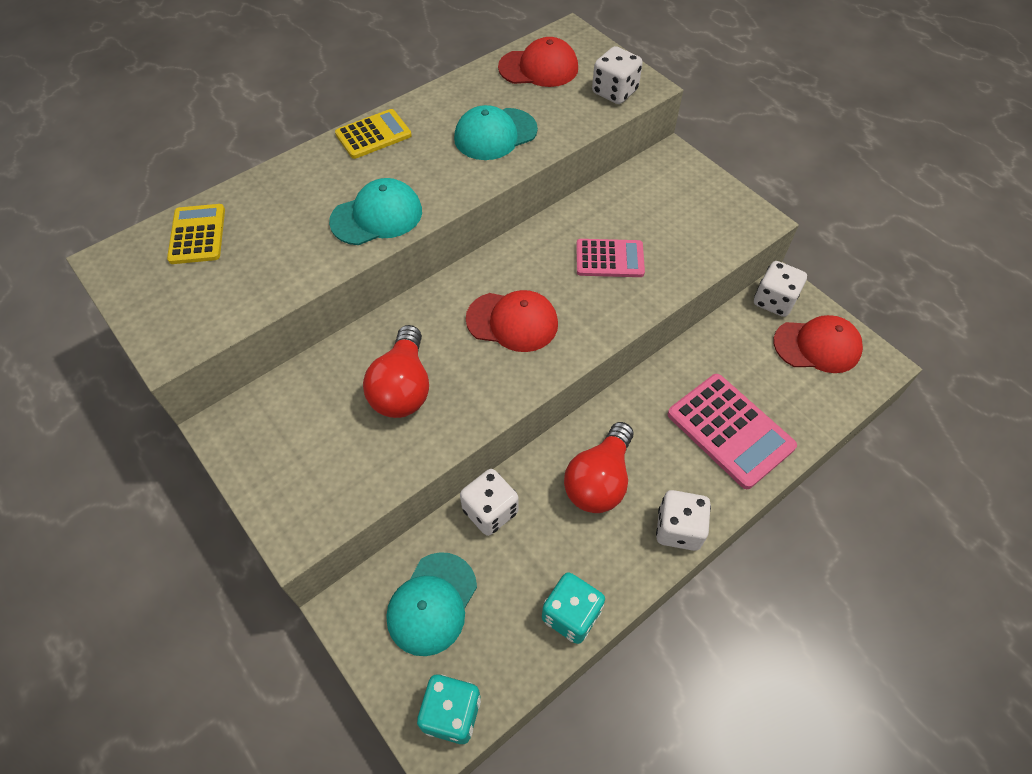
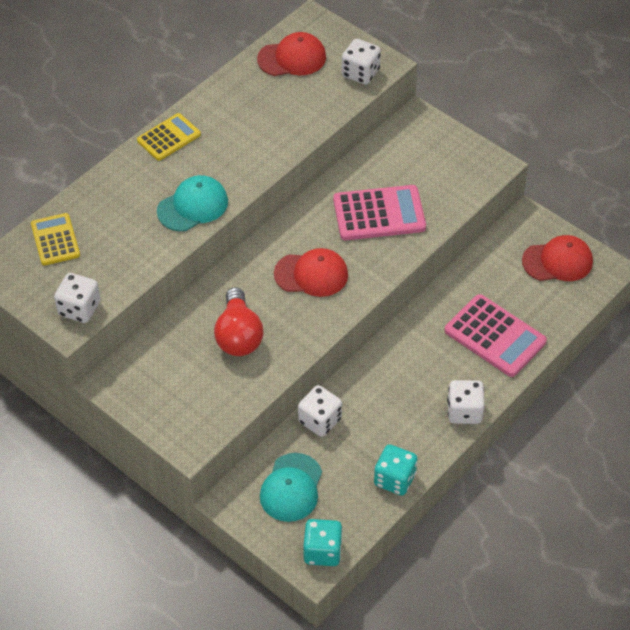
camera: 10 degrees left, 5 degrees down
(495, 134) = (269, 124): turquoise cap -> none
(599, 480) = (399, 387): red light bulb -> none
(609, 259) = (379, 214): pink calculator -> pink calculator, size x1.57
(774, 301) = (519, 229): white dice -> white dice (79, 309)

